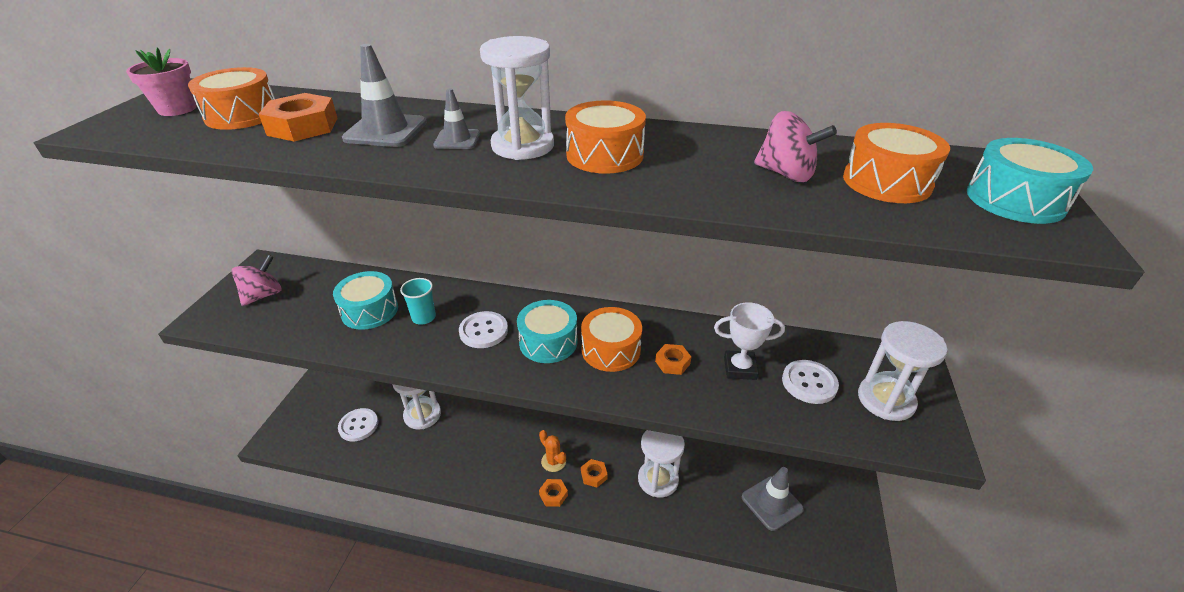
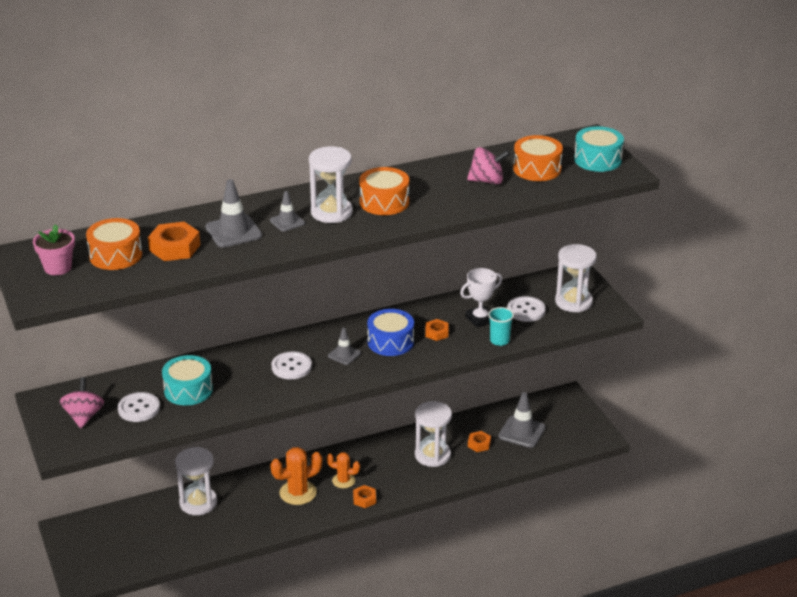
camera: 35 degrees left, 5 degrees down
(358, 425) = (149, 535): white button -> white button (139, 408)
(424, 317) = (236, 377): turquoise cup -> turquoise cup (499, 340)
(504, 451) = (298, 493): none -> orange cactus
(548, 342) = (344, 354): turquoise drum -> grey traffic cone
(594, 475) = (383, 474): orange nut -> orange nut (479, 444)
(611, 350) = (390, 342): orange drum -> blue drum

